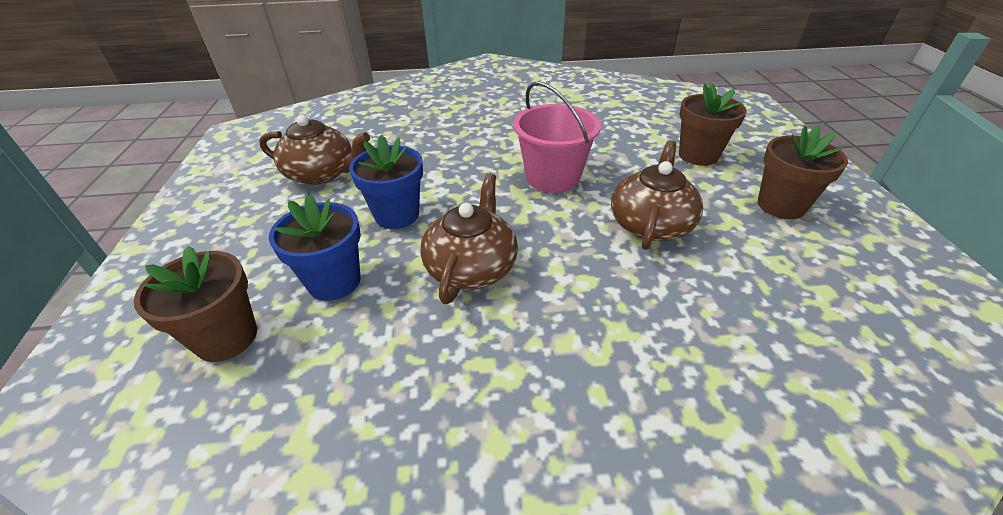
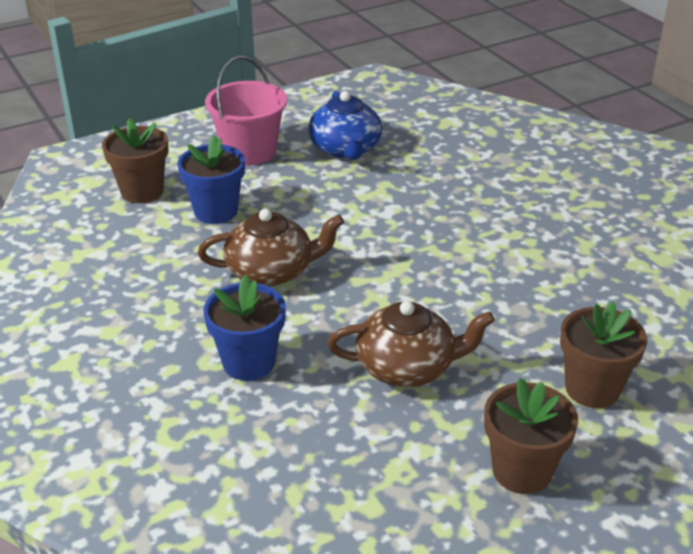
camera: 65 degrees right, 5 degrees down
(322, 174) = (345, 149): brown teapot -> blue teapot
(397, 215) = (314, 210): blue flower pot -> blue flower pot (249, 362)
(553, 177) = (446, 283): pink bucket -> pink bucket (249, 151)

